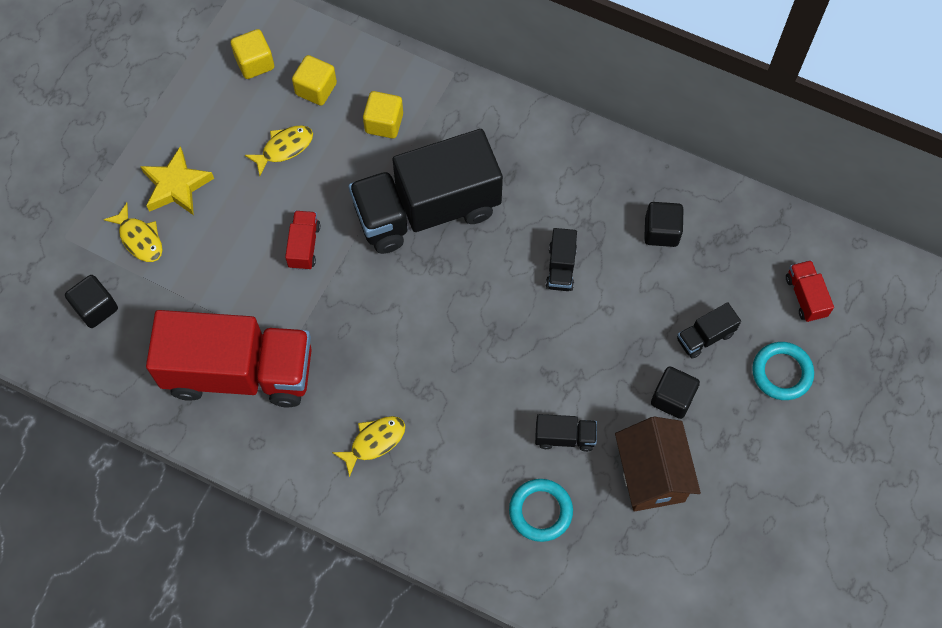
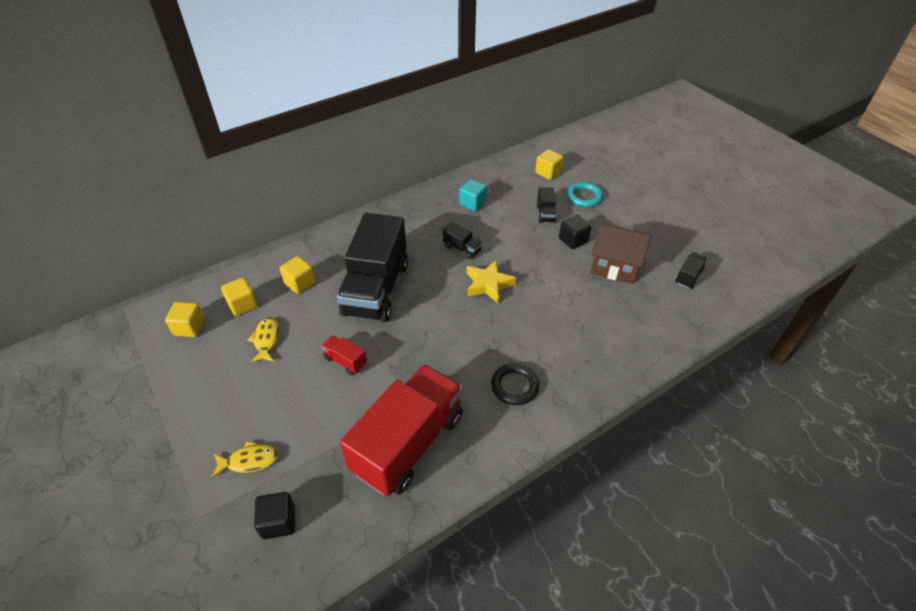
camera: 60 degrees left, 20 degrees down
(176, 186) = (231, 416): yellow star -> yellow star (488, 284)
(374, 442) = (514, 386): yellow fish -> black ring
(540, 511) = (611, 324): turquoise ring -> none
(564, 437) = (569, 292): black truck -> black truck (688, 277)
(661, 231) = (472, 203): black cube -> turquoise cube
(805, 296) = (548, 173): red truck -> yellow cube

